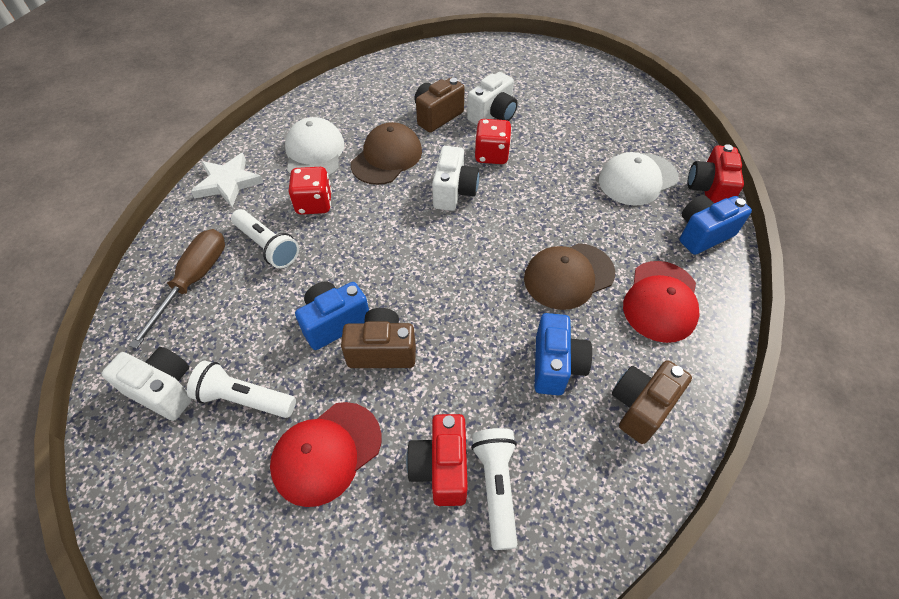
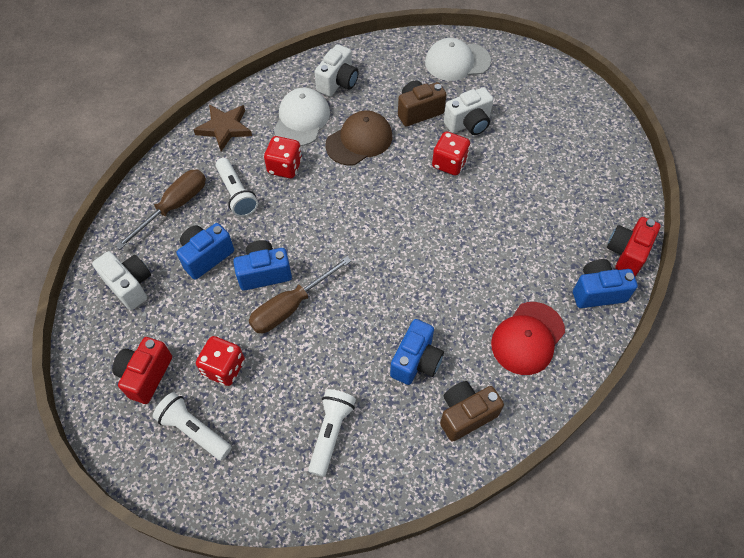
camera: 20 degrees right, 5 degrees up
(228, 183) = (224, 128): white star -> brown star
(244, 398) = (182, 310): white flashlight -> white flashlight (194, 430)
(254, 325) = (206, 256): none -> blue camera
(326, 452) = (224, 368): red cap -> red dice
(382, 350) = (291, 306): brown camera -> brown screwdriver
(441, 468) = (298, 406): red camera -> red camera (146, 375)
(454, 192) = (401, 189): white camera -> white camera (338, 82)
(568, 276) = (462, 293): brown cap -> none
(637, 179) = (567, 224): white cap -> white cap (457, 62)

